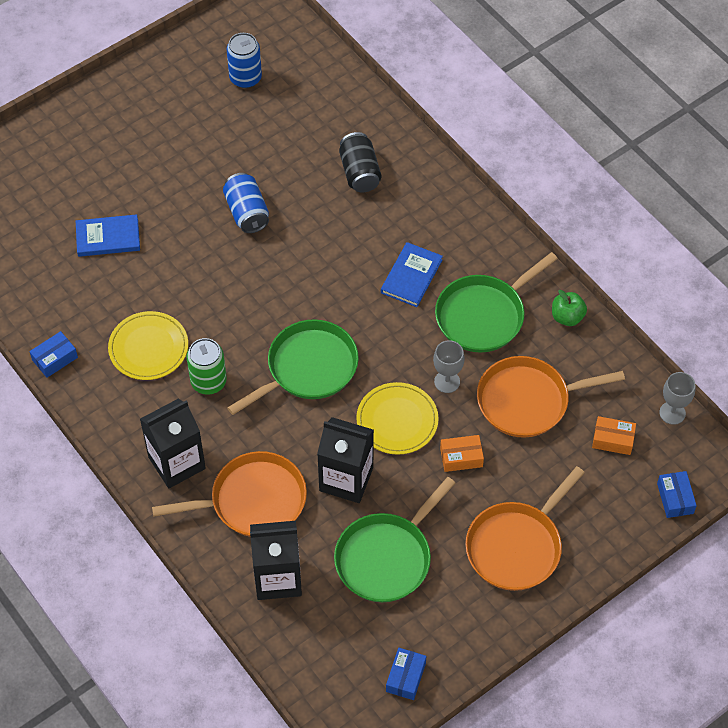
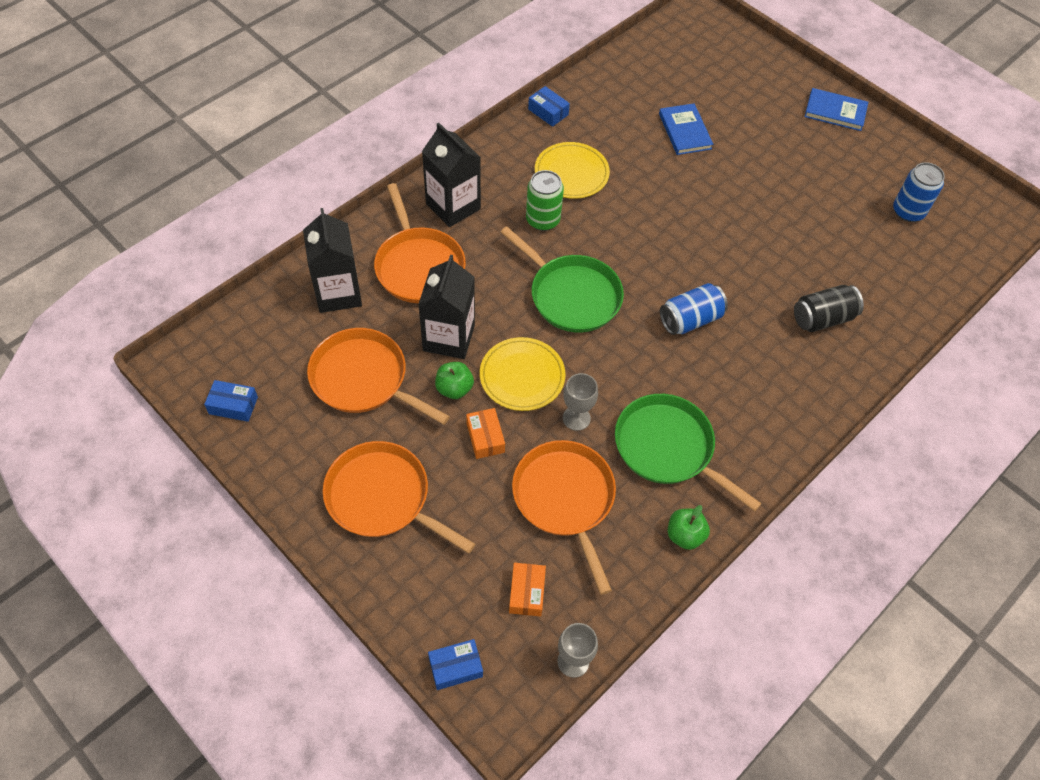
camera: 80 degrees right, 0 degrees up
(247, 212) = (743, 229): blue can -> blue can (690, 319)
(386, 558) = (363, 379): green pan -> orange pan
(405, 479) = (454, 388): none -> green apple
(411, 276) = (702, 375): blue book -> blue book (835, 112)

